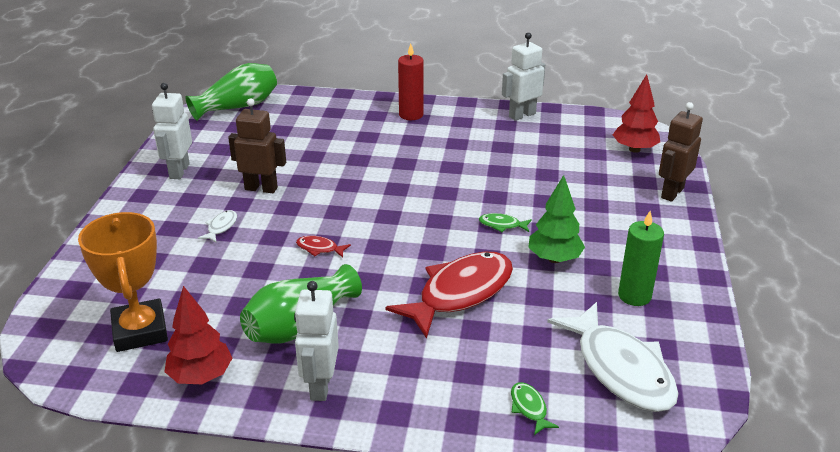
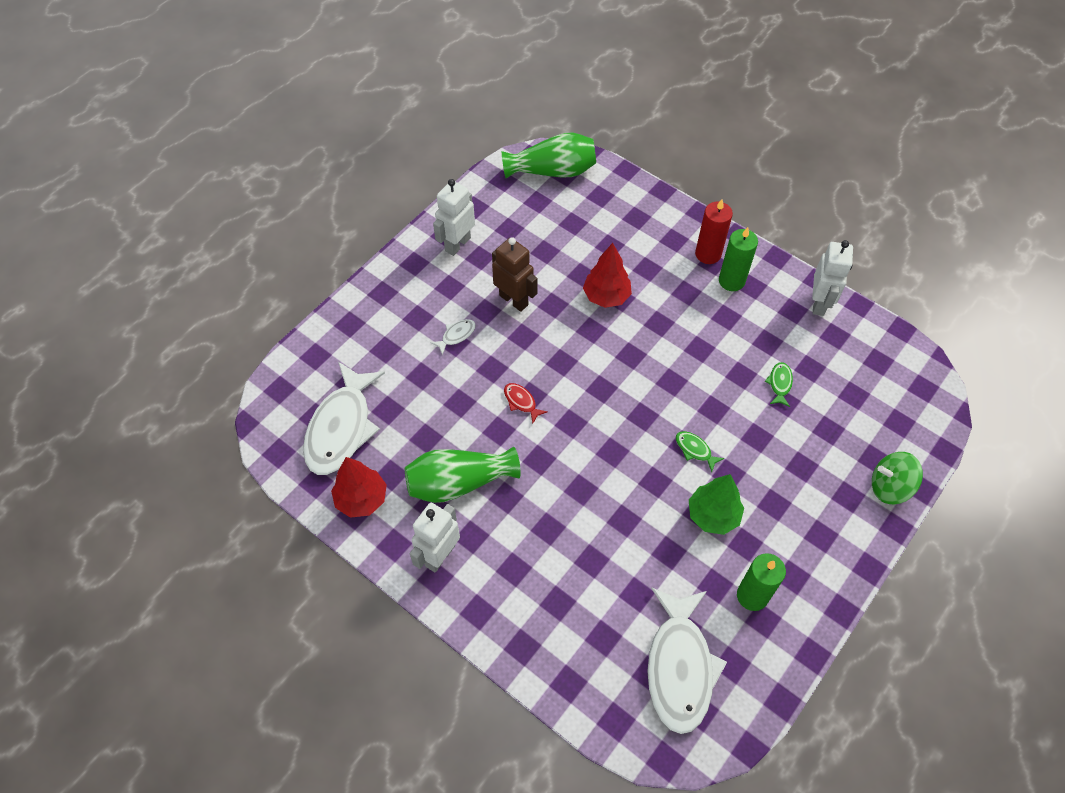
camera: 30 degrees right, 25 degrees up
(140, 331) = (341, 428): orange trophy -> white fish
(443, 123) = (731, 281): none -> green candle
(460, 293) = (605, 514): red fish -> none
(522, 115) = (819, 303): white robot -> white robot turned 105 degrees clockwise
(529, 408) = (579, 664): green fish -> green fish (779, 383)
(634, 149) = (899, 408): red tree -> red tree (606, 296)
(672, 193) = (889, 487): brown robot -> green spinning top

